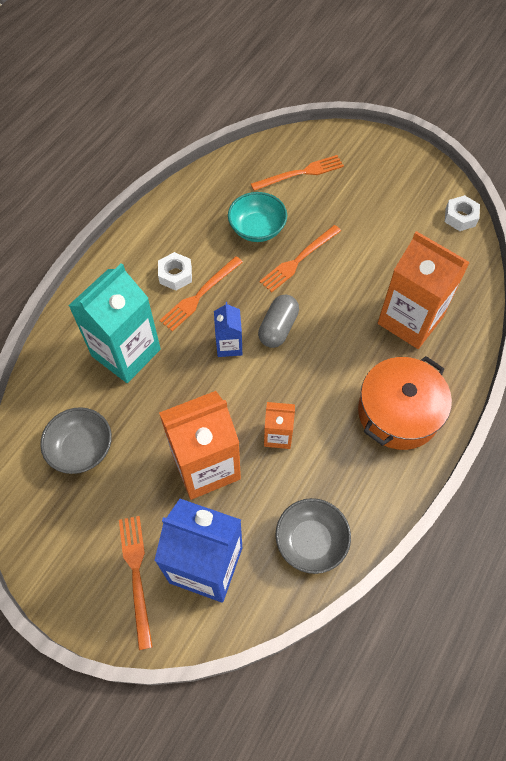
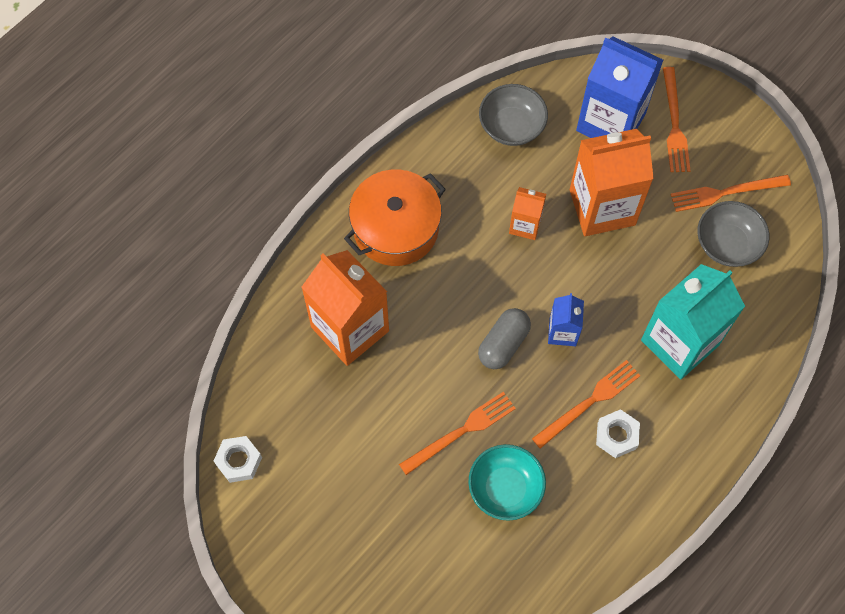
camera: 170 degrees left, 5 degrees up
(300, 173) = (430, 572): orange fork -> orange fork (726, 193)

